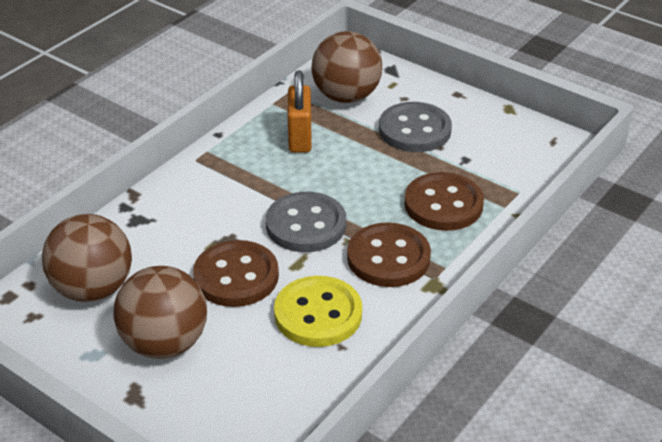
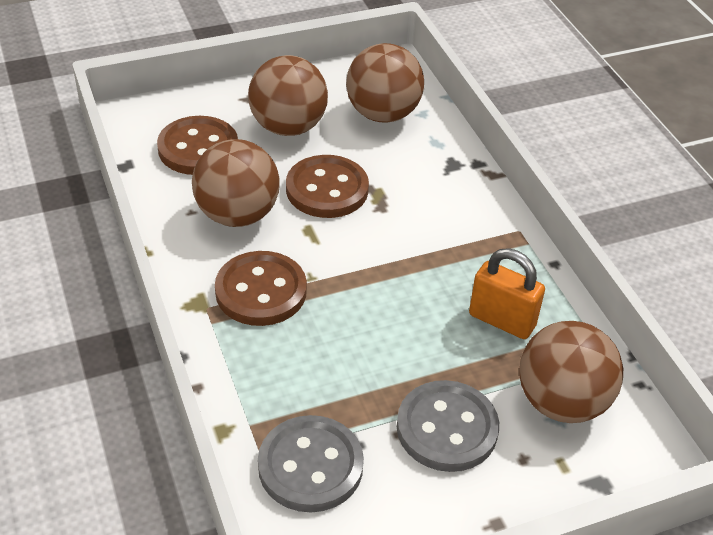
camera: 120 degrees right, 5 degrees up
(306, 225) = (356, 259): grey button -> grey button (310, 466)
(318, 314) = (237, 215): yellow button -> brown ball
(443, 204) = (298, 375): brown button -> brown button (198, 148)

